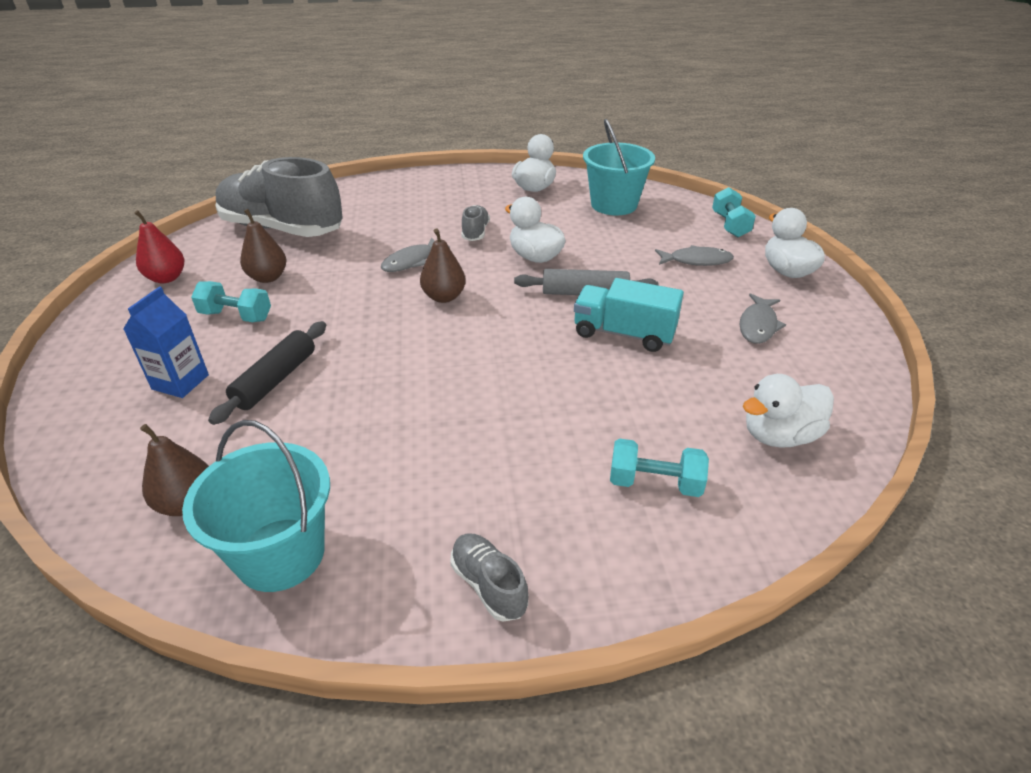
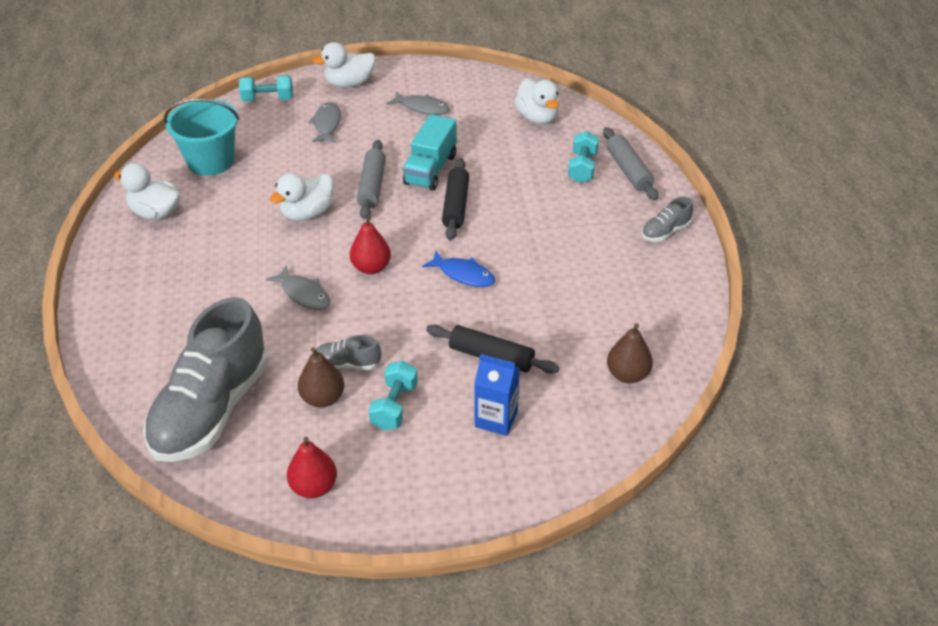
camera: 90 degrees left, 5 degrees up
(280, 554) = (660, 319): turquoise bucket -> none
(420, 359) = (463, 274): none -> blue fish
(444, 297) = (371, 267): brown pear -> red pear
(475, 232) = (251, 253): grey shoe -> grey shoe (347, 364)
(551, 354) = (456, 206): none -> black rolling pin
(659, 546) = (628, 170): none -> grey rolling pin

